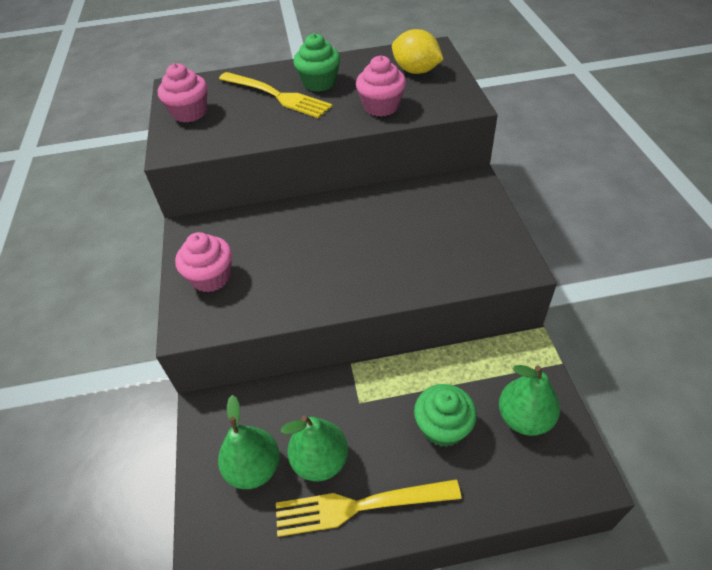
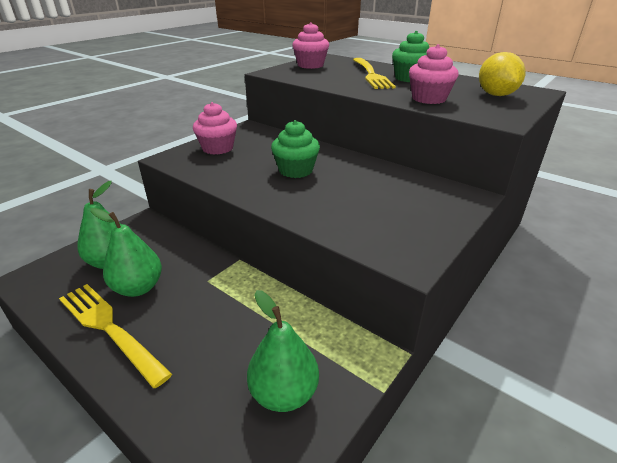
camera: 45 degrees right, 15 degrees down
(443, 427) = (223, 339): green cupcake -> green cupcake (296, 170)

